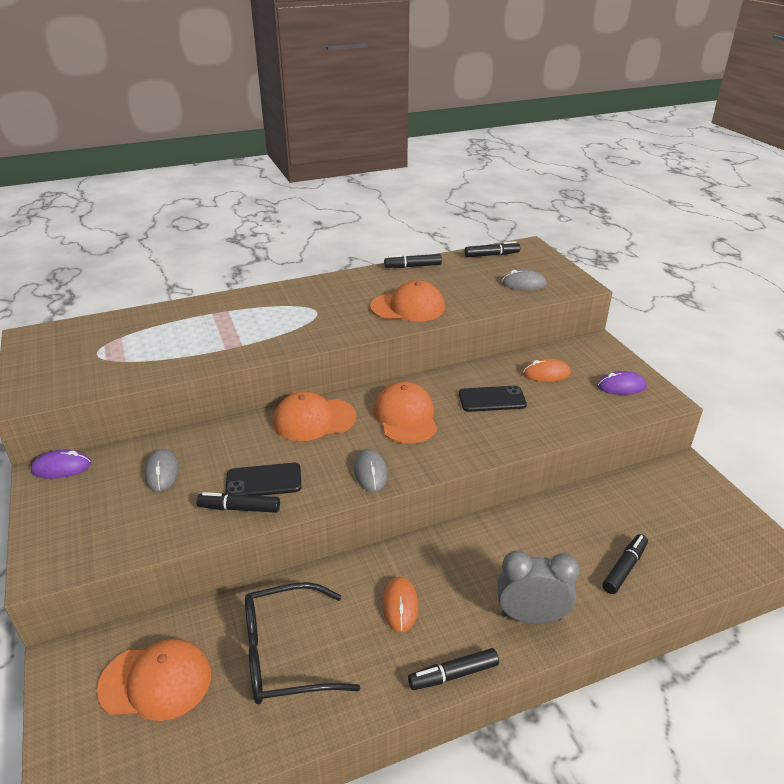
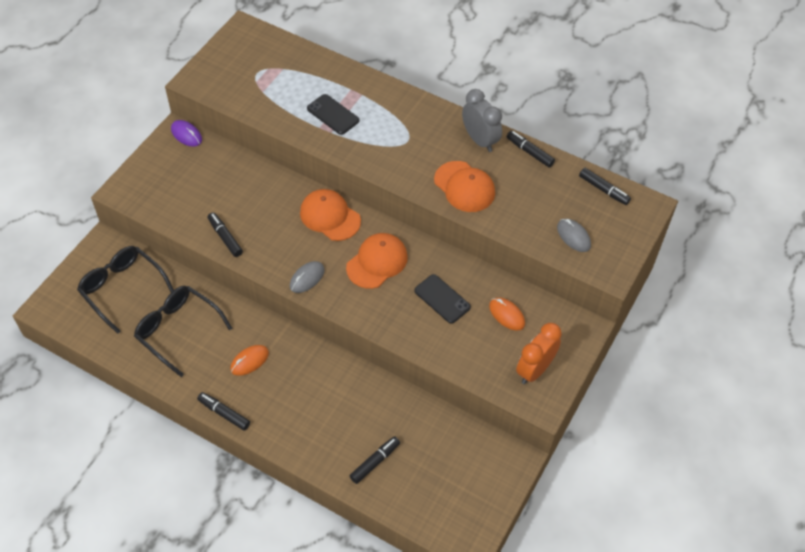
camera: 50 degrees right, 20 degrees up
(156, 681) = (122, 289): orange cap -> black glasses
(162, 472) = (221, 181): grey mouse -> none
(263, 481) = (255, 232): black phone -> black phone (333, 114)
(531, 617) = (293, 430): grey clock -> grey clock (479, 140)
(621, 386) = (534, 370): purple mouse -> orange clock
(624, 568) = (375, 462): black marker -> black marker turned 45 degrees counterclockwise

